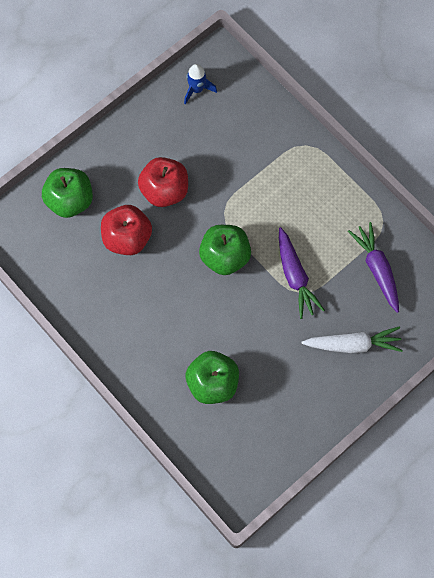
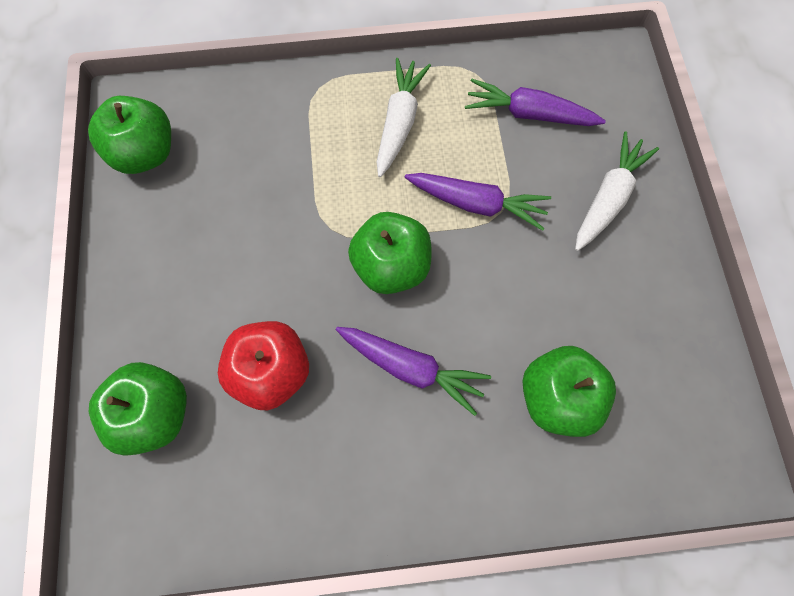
camera: 55 degrees left, 0 degrees up
(164, 191) = (245, 280): red apple -> none
(177, 303) = (411, 368): none -> purple carrot
(197, 89) = (145, 154): blue rocket -> green apple
(316, 203) = (399, 122): none -> white carrot

